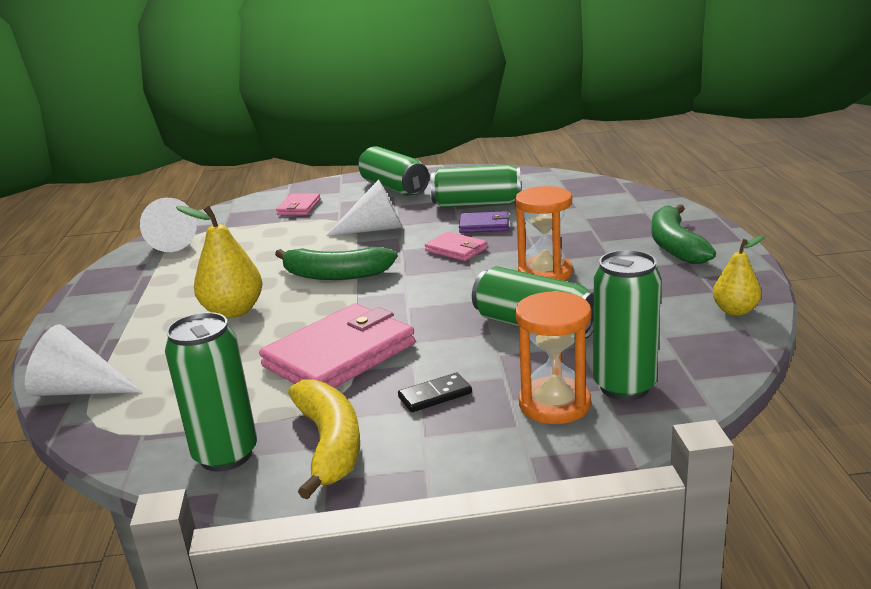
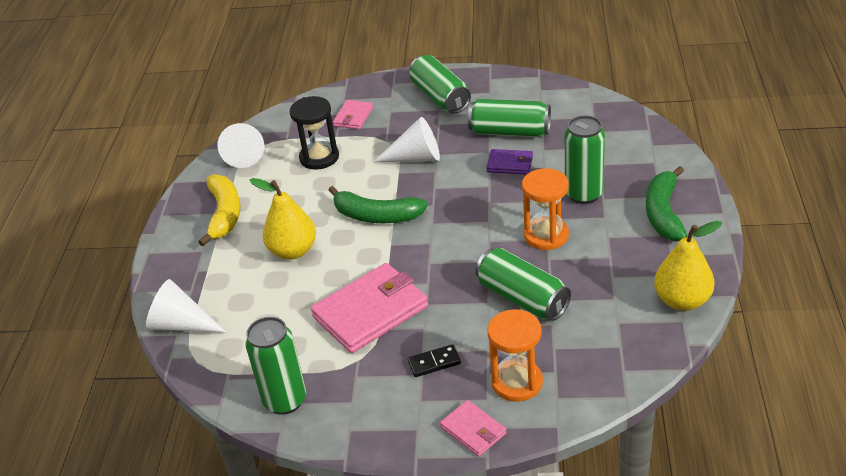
camera: 10 degrees right, 15 degrees up
(262, 238) = (319, 157): none -> black hourglass
(330, 444) = (355, 400): yellow banana -> yellow banana (224, 214)
(456, 250) = (480, 195): pink wallet -> pink wallet (473, 430)
(624, 387) = (571, 371): green can -> green can (584, 194)
(735, 311) = (682, 300): yellow pear -> yellow pear, size x1.60

